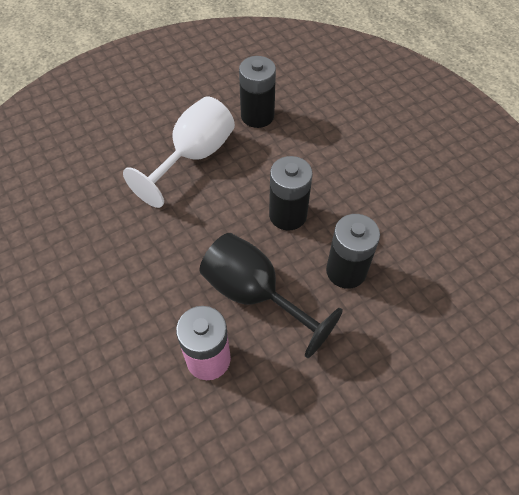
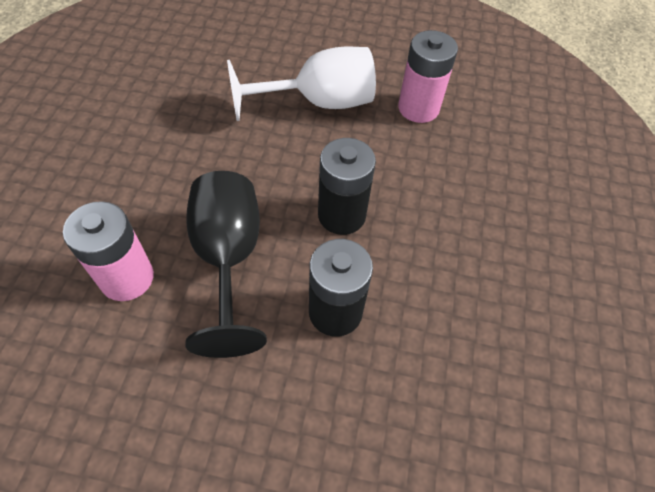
camera: 40 degrees right, 0 degrees up
(257, 116) = (418, 108): black battery -> pink battery

